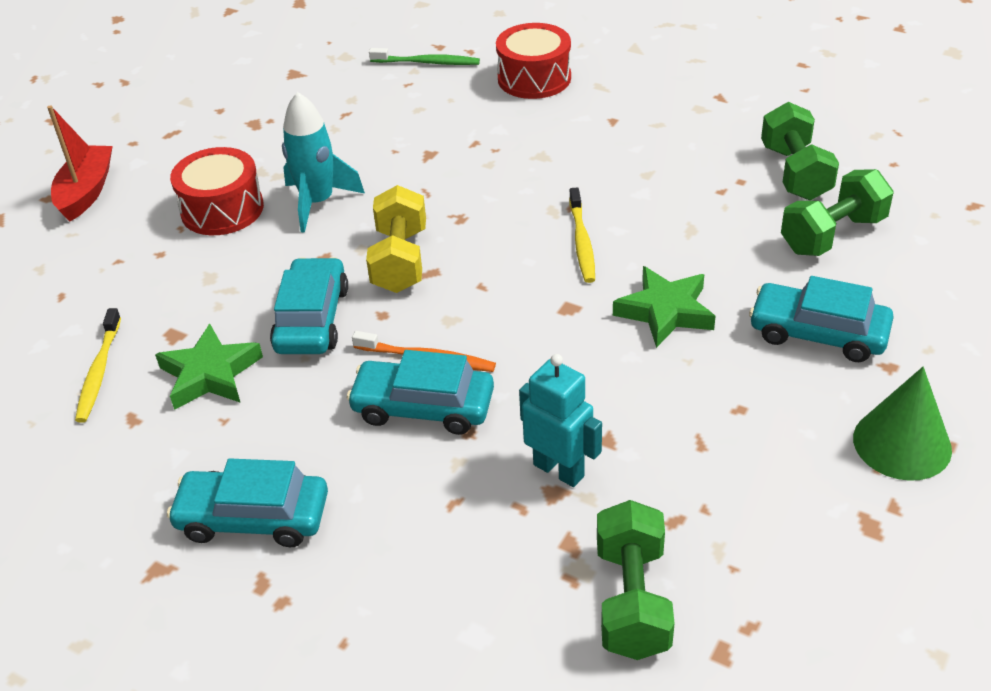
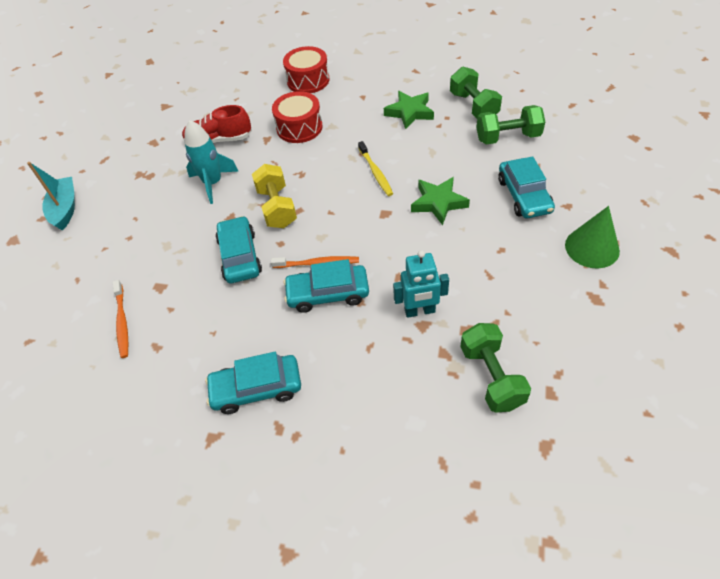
camera: 15 degrees left, 10 degrees up
(86, 192) = (65, 209): red boat -> turquoise boat
(99, 372) = (122, 322): yellow toothbrush -> orange toothbrush
(210, 374) = (192, 306): green star -> green star (409, 112)
(222, 209) = (156, 200): red drum -> red drum (299, 127)
(354, 141) = (219, 140): none -> red shoe
(428, 62) = (242, 83): green toothbrush -> none
(559, 470) = (420, 311): turquoise robot -> turquoise robot turned 150 degrees clockwise
(818, 333) = (523, 195): turquoise car -> turquoise car turned 105 degrees counterclockwise
(832, 235) = (508, 137): green dumbbell -> green dumbbell turned 45 degrees clockwise

